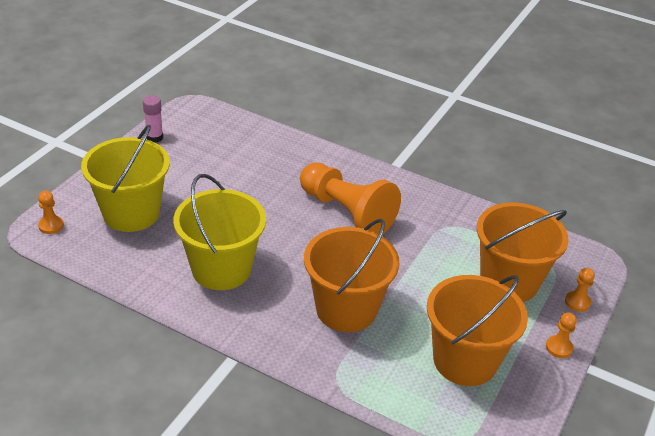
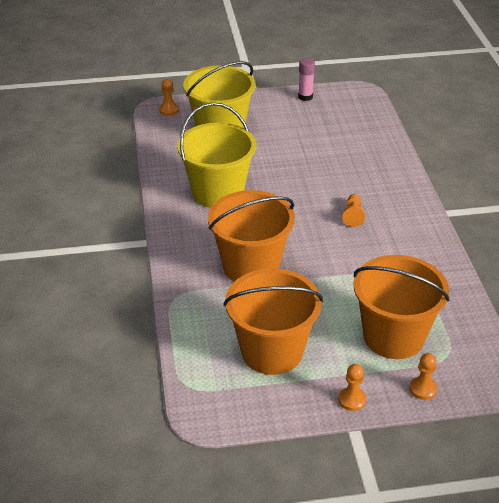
camera: 55 degrees right, 0 degrees up
(347, 212) = (353, 215): orange pawn -> orange pawn, size x0.40

